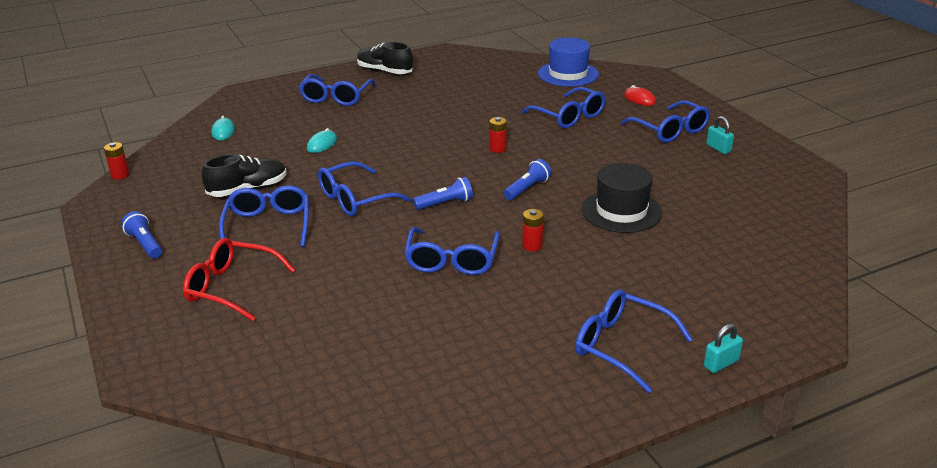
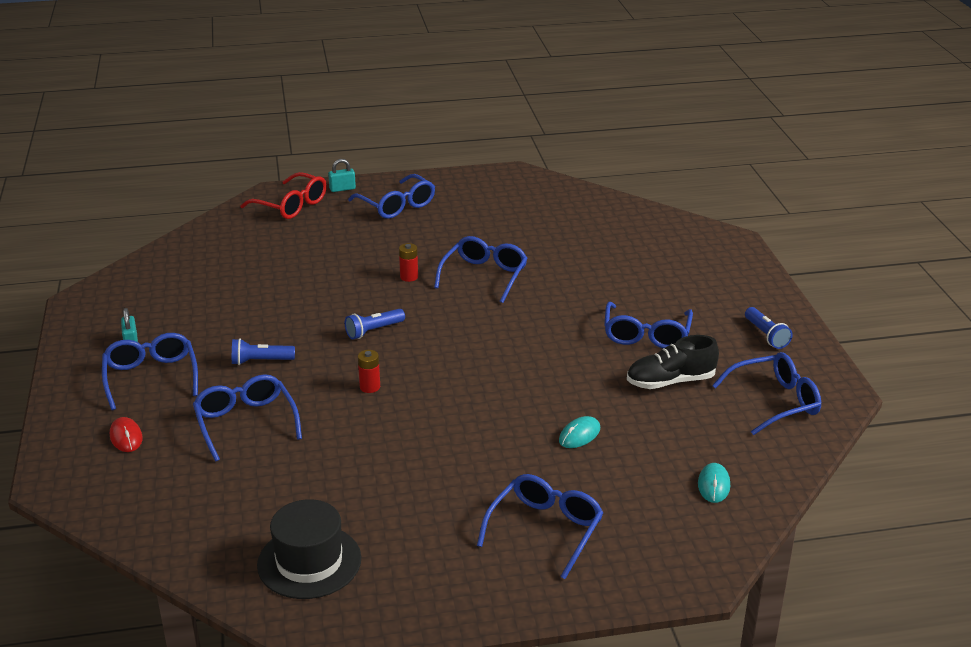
camera: 165 degrees left, 0 degrees up
(120, 175) = (829, 429): red battery -> none
(231, 287) = (676, 284): red glasses -> red glasses (291, 205)
(355, 199) = (554, 349): blue glasses -> blue glasses (775, 401)
(384, 71) = (449, 586): black shoe -> none
(445, 203) = (464, 329): blue flashlight -> blue flashlight (260, 361)
(568, 74) = (168, 513): blue hat -> none
(621, 211) = (304, 293): black hat -> black hat (309, 562)

